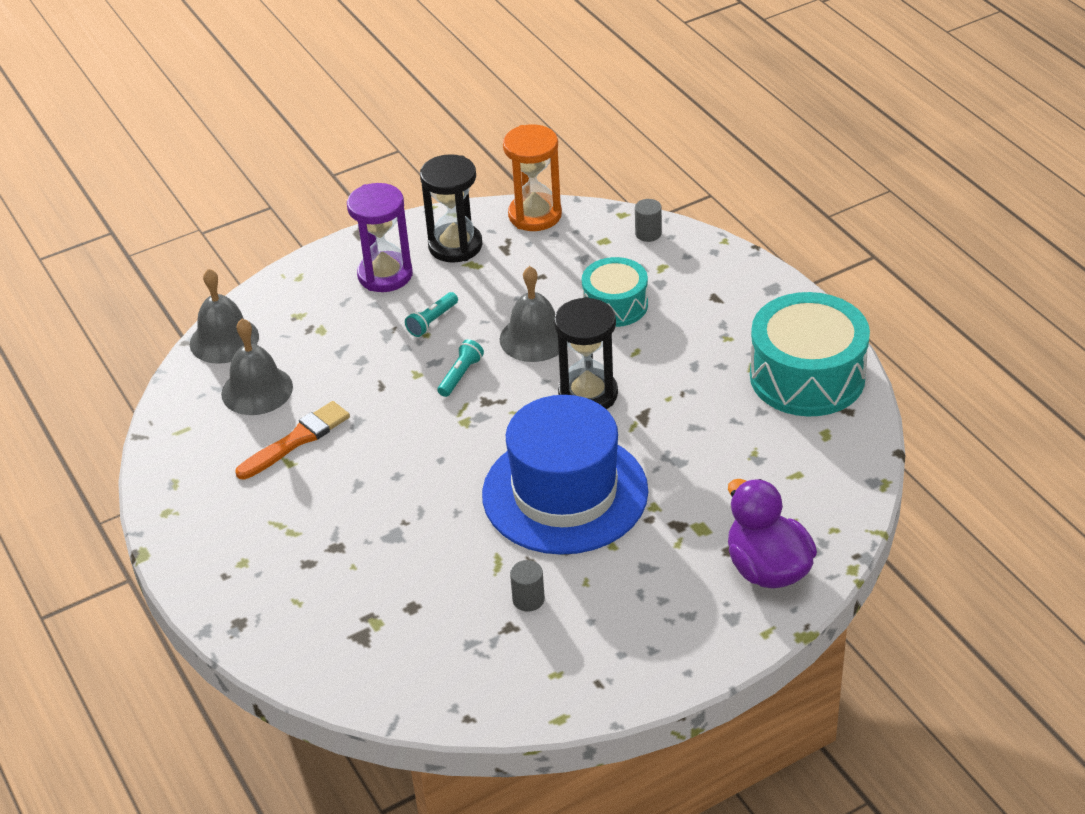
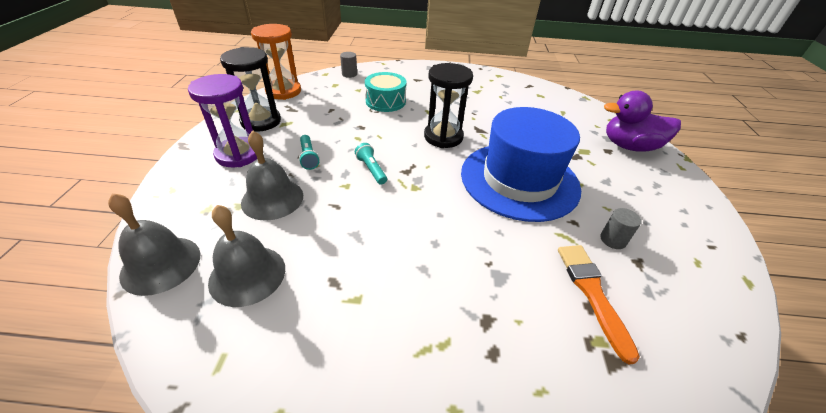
camera: 60 degrees left, 0 degrees up
(297, 440) = (335, 280): orange brush -> orange brush (592, 293)
(534, 338) = (376, 132): grey bell -> grey bell (272, 199)
(807, 376) = (497, 83): turquoise drum -> none

